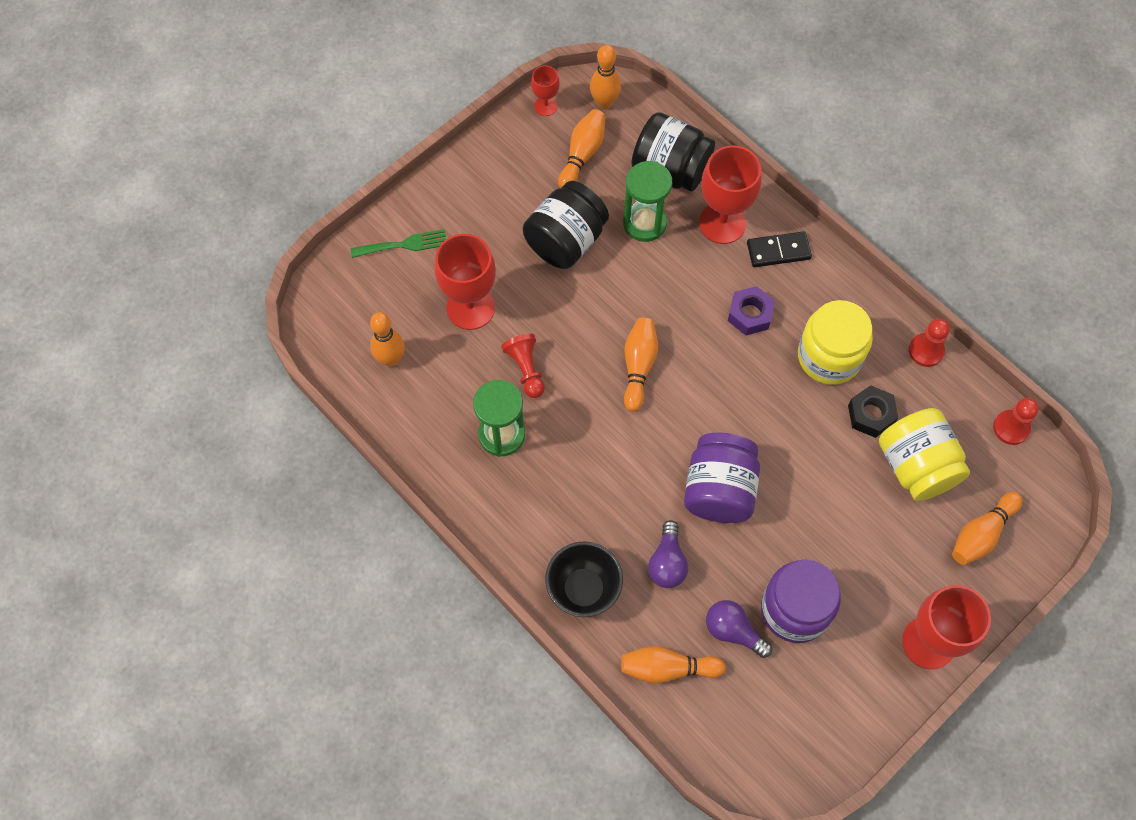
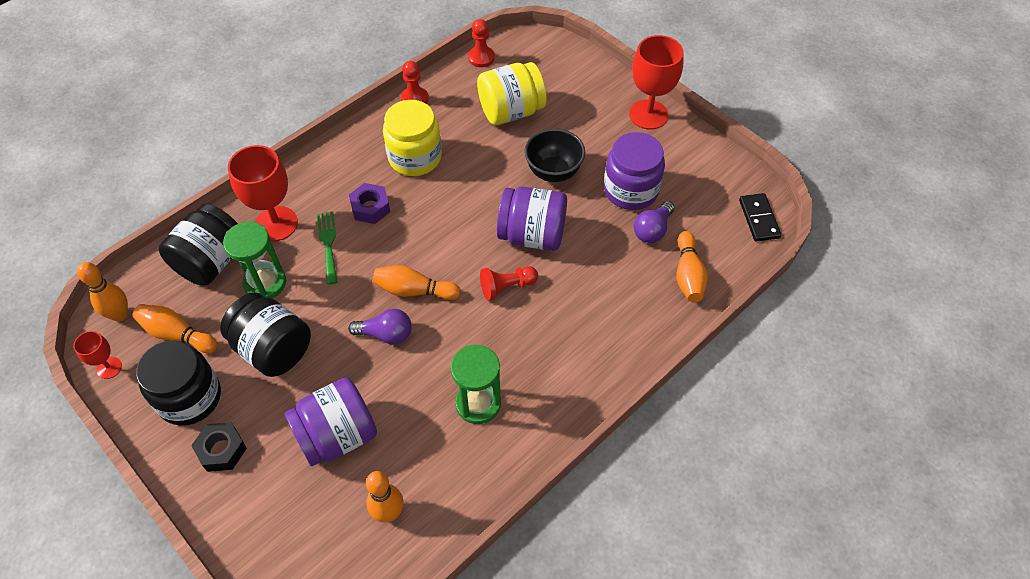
camera: 90 degrees left, 10 degrees down
(404, 245) = (251, 505): green fork -> green fork (328, 244)
(470, 308) = (337, 435): red goblet -> purple jar
(513, 177) = (189, 397): none -> black jar
(526, 369) = (410, 383): red pawn -> red pawn (507, 287)
(583, 589) = (626, 335): black bowl -> black bowl (553, 172)
(667, 563) = (598, 273): purple light bulb -> purple light bulb (386, 334)
(778, 251) = (311, 185): black domino -> black domino (759, 219)
(871, 415) = (467, 135): black nut -> black nut (222, 450)
(981, 534) = (564, 80): orange bowling pin -> none

